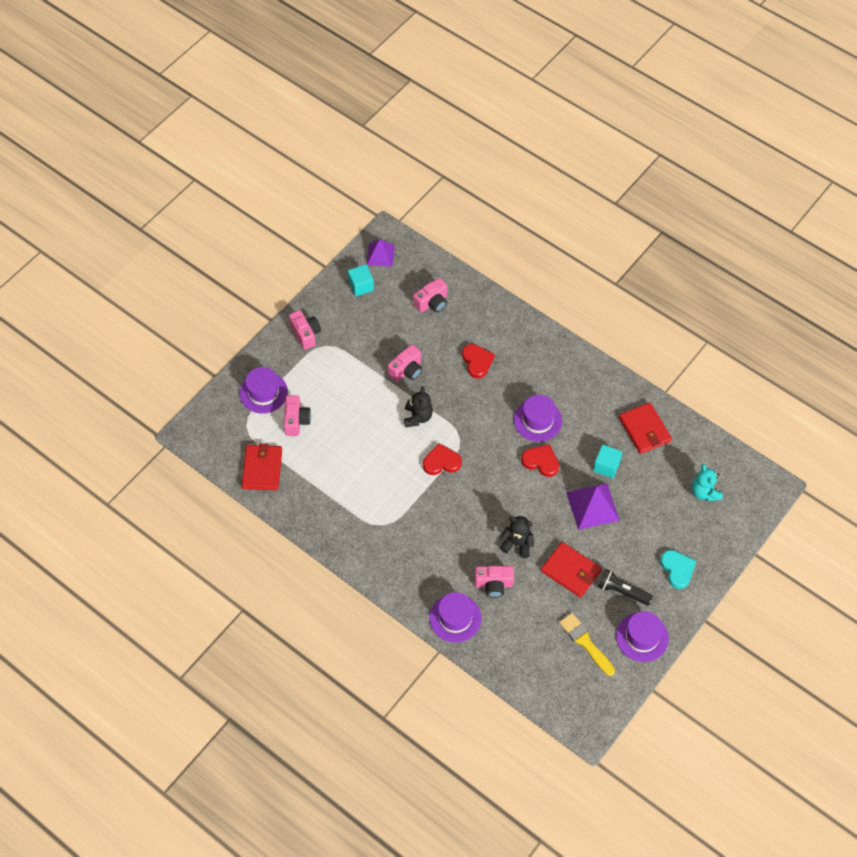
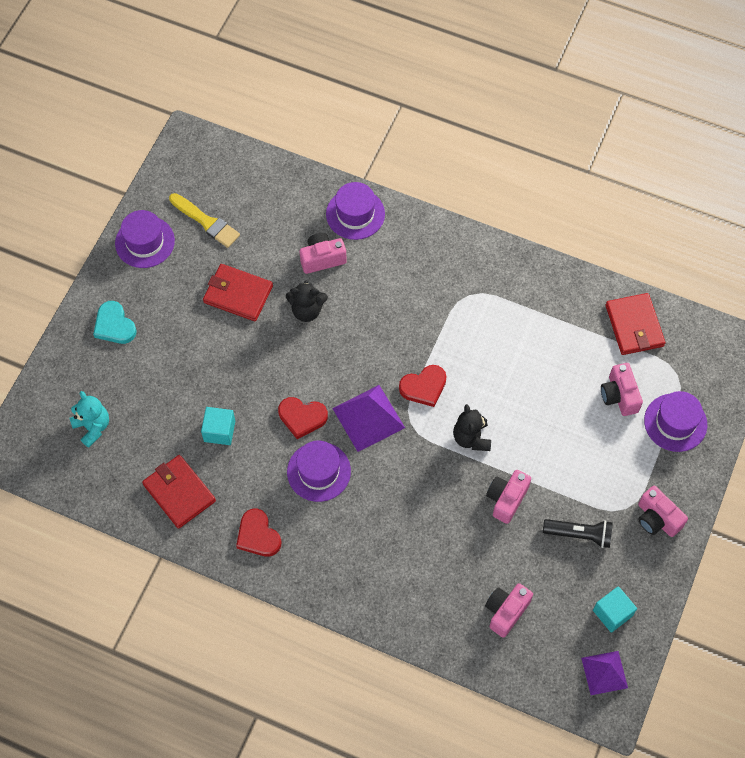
camera: 165 degrees right, 5 degrees up
(477, 361) = (418, 536): red heart -> red heart (258, 535)
(592, 506) = (227, 376): purple pyramid -> purple pyramid (368, 417)
(622, 591) = (175, 285): black flashlight -> black flashlight (579, 534)

